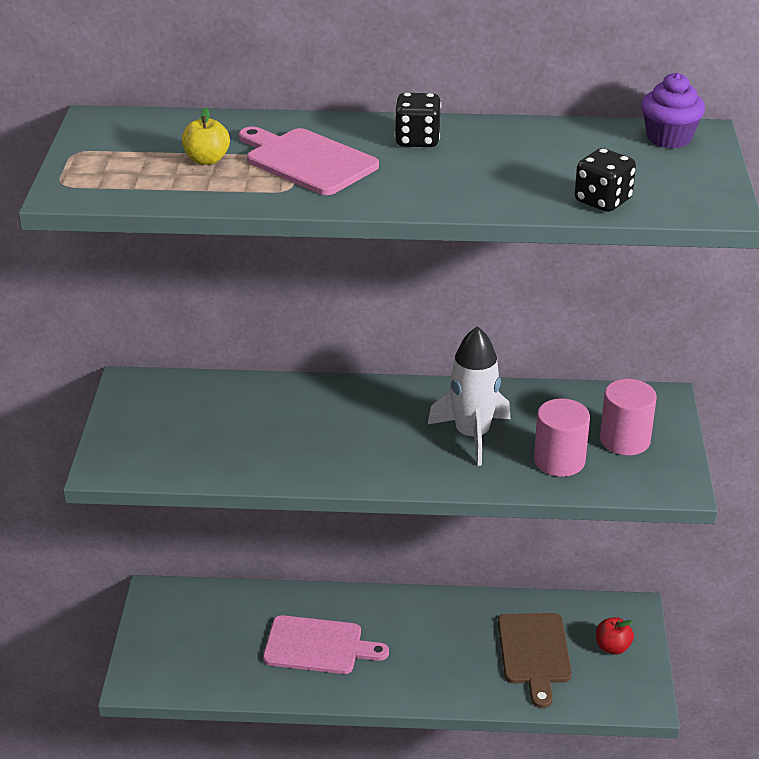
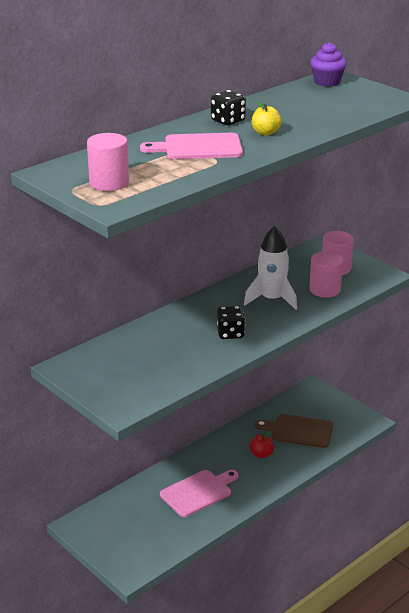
camera: 45 degrees left, 5 degrees down
(125, 162) = (109, 183): none -> pink cylinder
(207, 160) = (149, 166): yellow apple -> yellow apple (265, 133)
(534, 653) = (299, 431): brown cutting board -> brown cutting board turned 150 degrees clockwise
(602, 201) = (356, 113): black dice -> black dice (230, 334)
(612, 647) = (326, 408): red apple -> red apple (261, 454)

